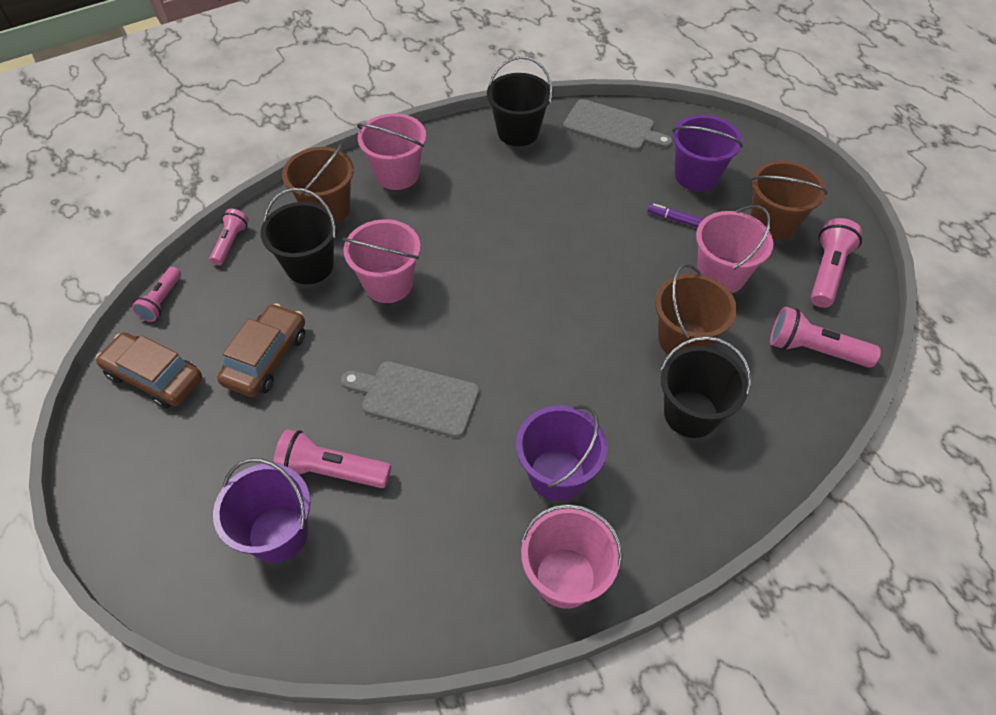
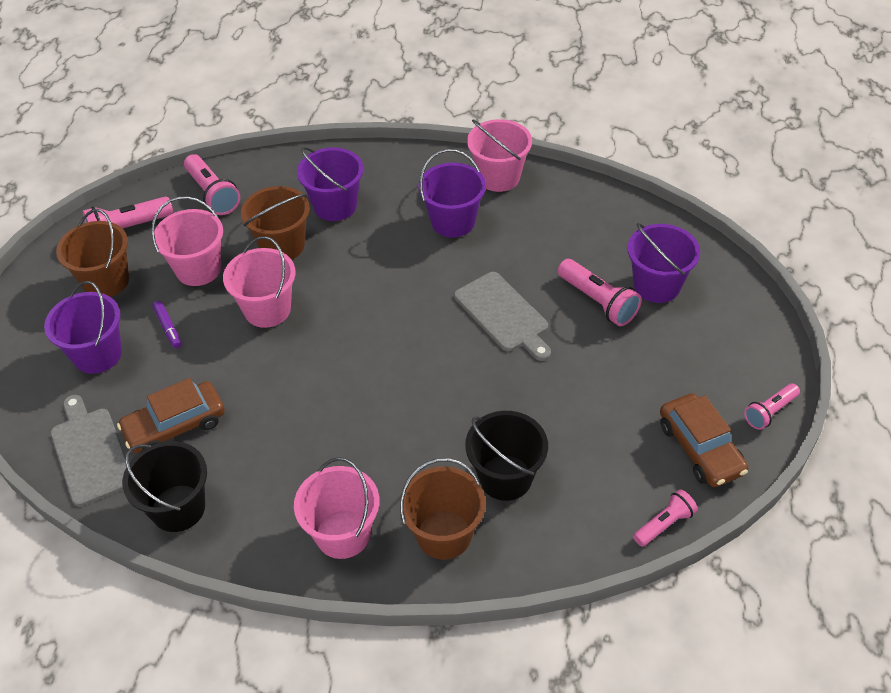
camera: 140 degrees left, 5 degrees down
(231, 243) = (564, 553): pink flashlight -> pink flashlight (770, 412)
(266, 358) = (597, 410): brown car -> brown car (175, 426)
(388, 284) = (450, 416): pink bucket -> pink bucket (267, 309)
(691, 414) = (335, 206): black bucket -> purple bucket

